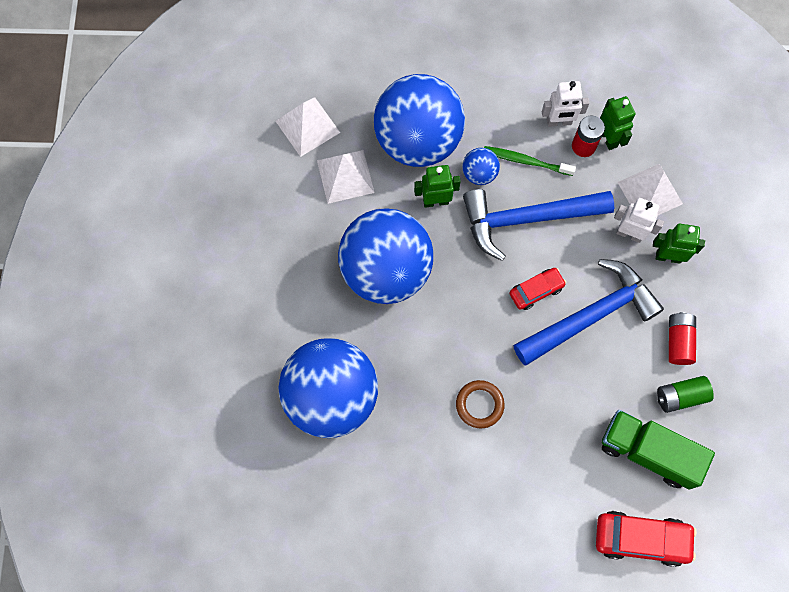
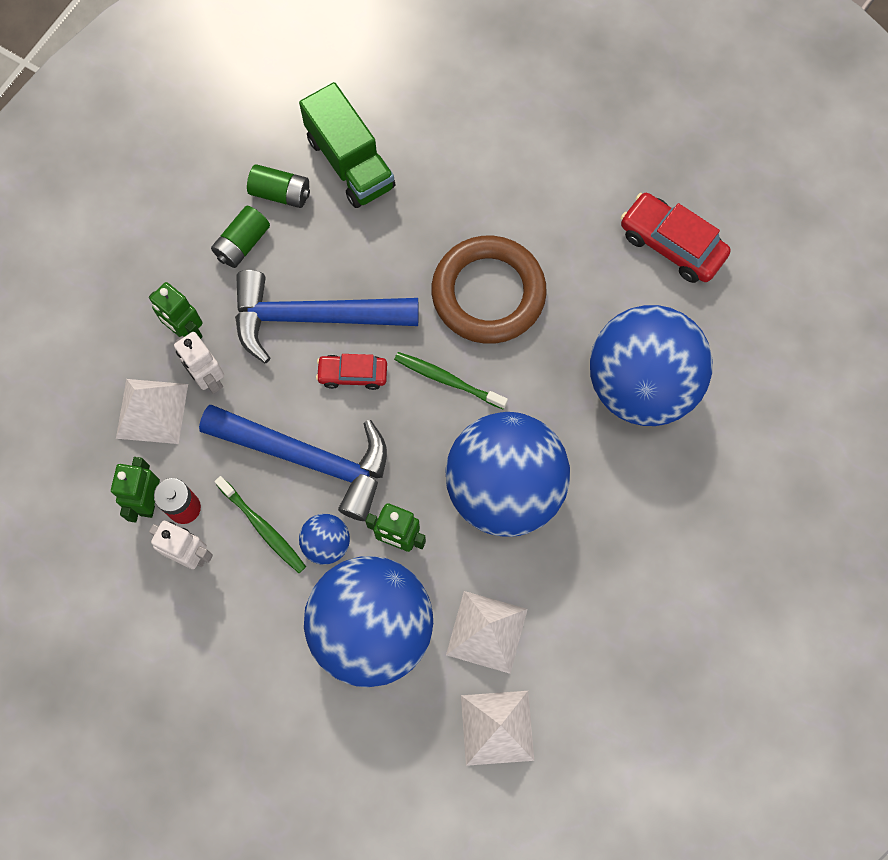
camera: 150 degrees left, 0 degrees up
(469, 323) = (447, 380): none -> green toothbrush
(479, 405) = (488, 293): brown ring -> brown ring, size x1.99
(641, 539) = (411, 97): red car -> red car (671, 244)
(678, 341) = (242, 244): red battery -> green battery

